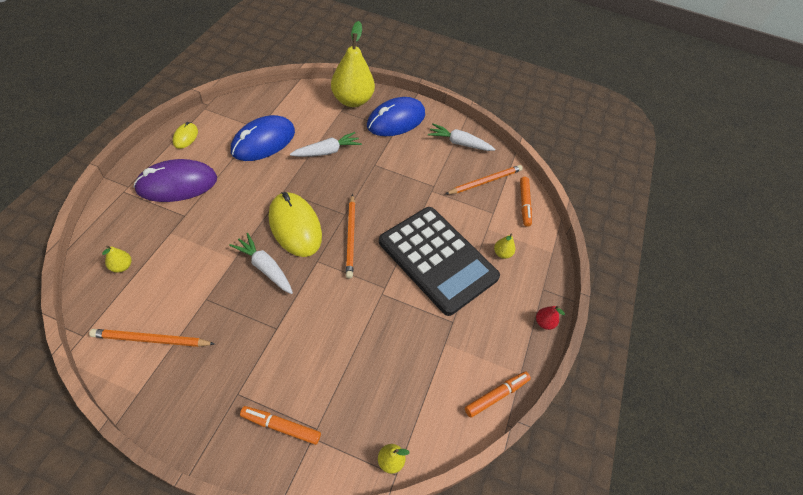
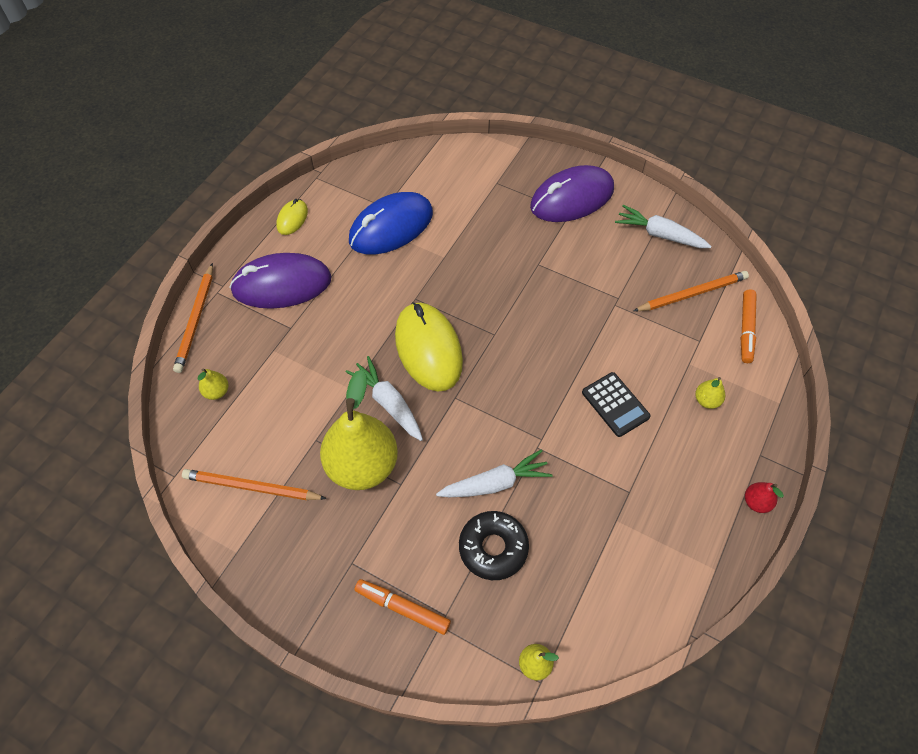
camera: 15 degrees right, 5 degrees up
(327, 151) = (474, 243): white carrot -> white carrot (495, 483)
(351, 237) = (500, 367): orange pencil -> orange pencil (196, 320)
(352, 100) = (512, 167): yellow pear -> yellow pear (362, 466)
(352, 372) = (493, 548): none -> black donut
(396, 120) = (572, 198): blue mouse -> purple mouse
(437, 260) = (615, 404): black calculator -> black calculator, size x0.42
(496, 395) = (679, 595): orange marker -> none

